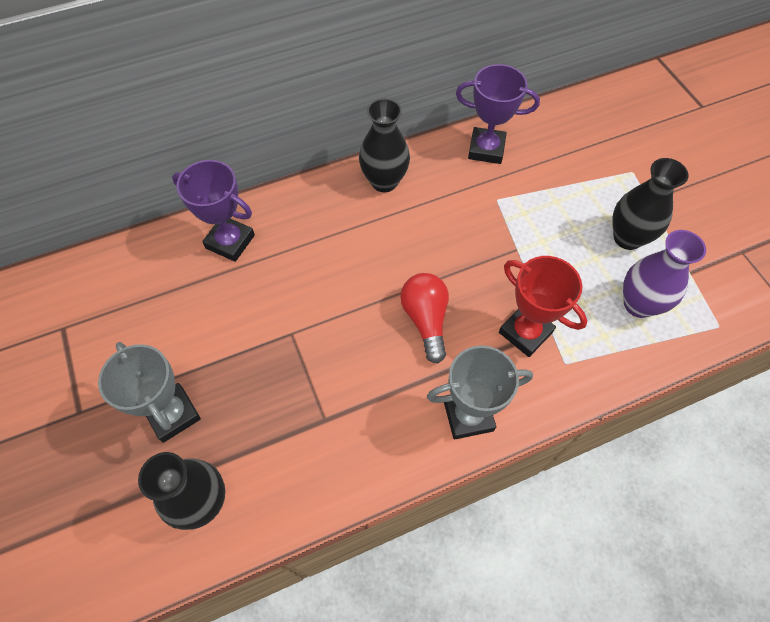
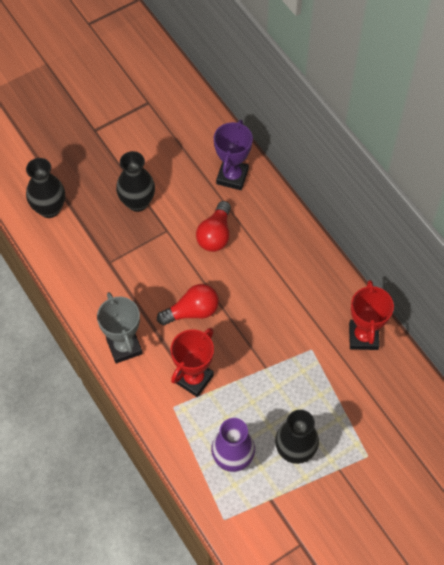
camera: 80 degrees right, 0 degrees up
(173, 414) = (100, 178): grey trophy -> none
(314, 275) = (215, 235): none -> red light bulb
(384, 181) = (310, 266): black vase -> black vase (137, 202)
(486, 149) = (363, 337): purple trophy -> red trophy

